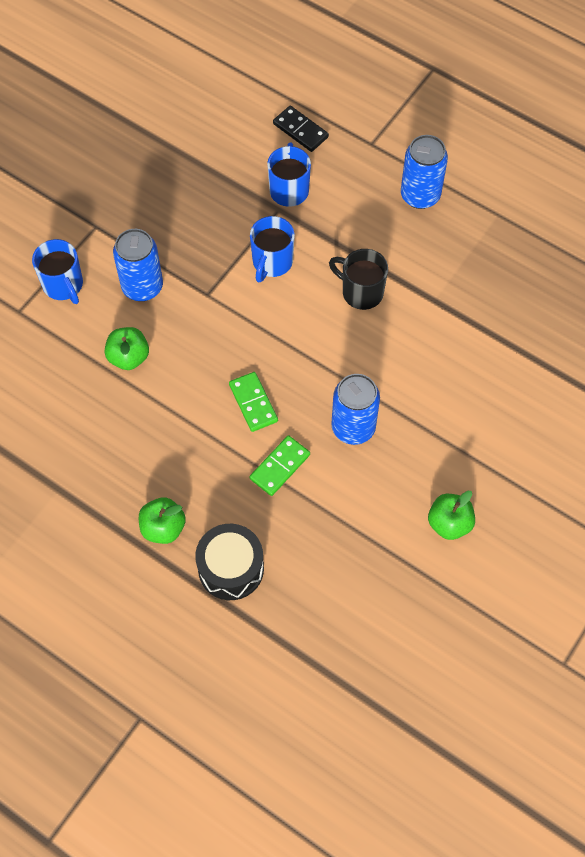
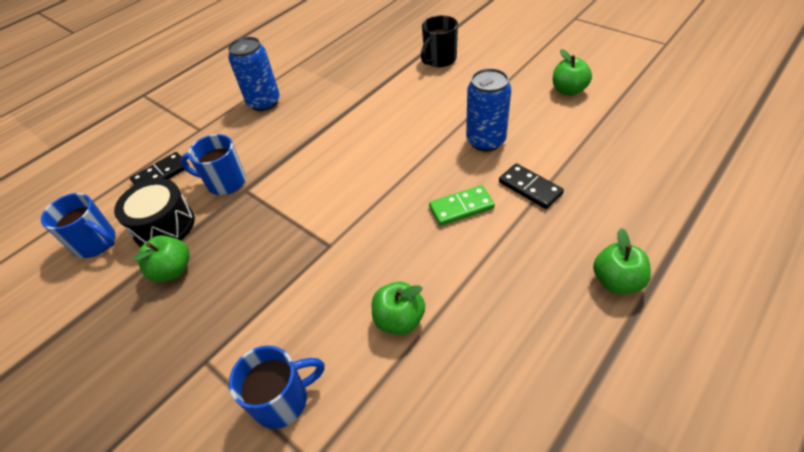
camera: 80 degrees left, 15 degrees down
(142, 287) = (306, 307): blue can -> none
(182, 178) = (172, 270): none -> green apple
(231, 568) = (648, 223): black drum -> black drum (164, 226)
(272, 262) = (304, 194): blue mug -> blue mug (96, 243)
(279, 466) = (530, 188): green domino -> black domino
(361, 292) = (350, 136): black mug -> black mug (439, 60)

